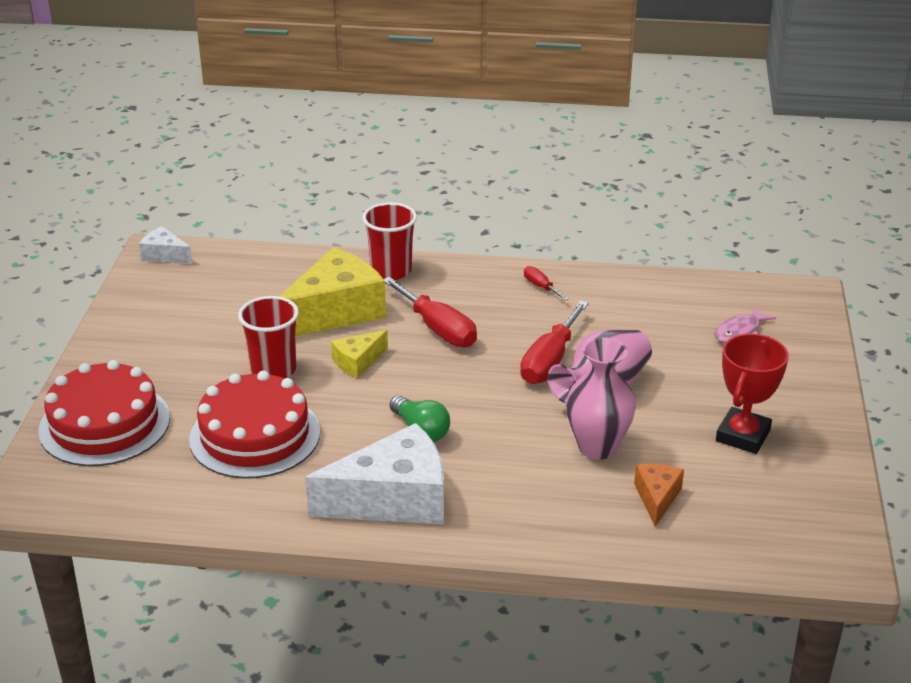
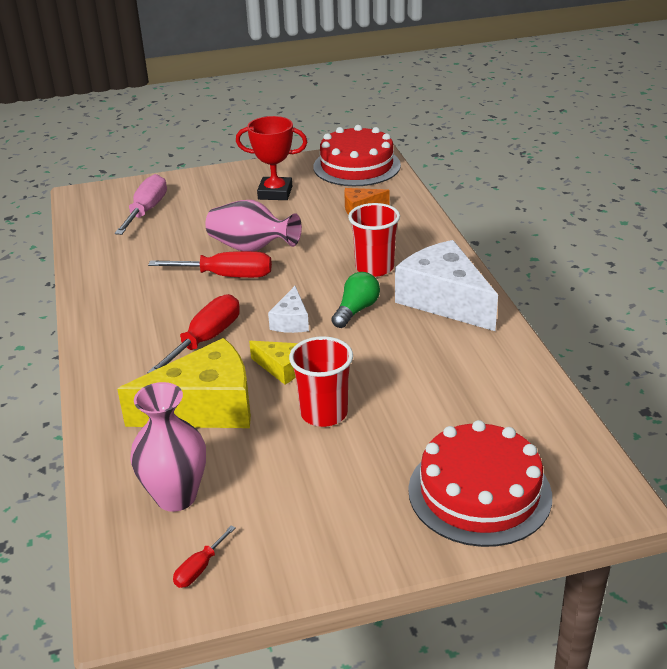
camera: 110 degrees left, 0 degrees up
(164, 255) = (133, 595): white cheese -> white cheese (291, 321)
(255, 435) = (424, 390): red cake -> red cake (356, 166)
(335, 312) = (205, 408): yellow cheese -> yellow cheese turned 135 degrees clockwise
(391, 271) = (112, 395): red cup -> red cup (374, 268)
(540, 287) = (112, 304): red screwdriver -> red screwdriver (199, 568)
(597, 447) = (323, 237): pink vase -> pink vase (176, 496)
(740, 331) = (146, 211): pink fish -> pink screwdriver

